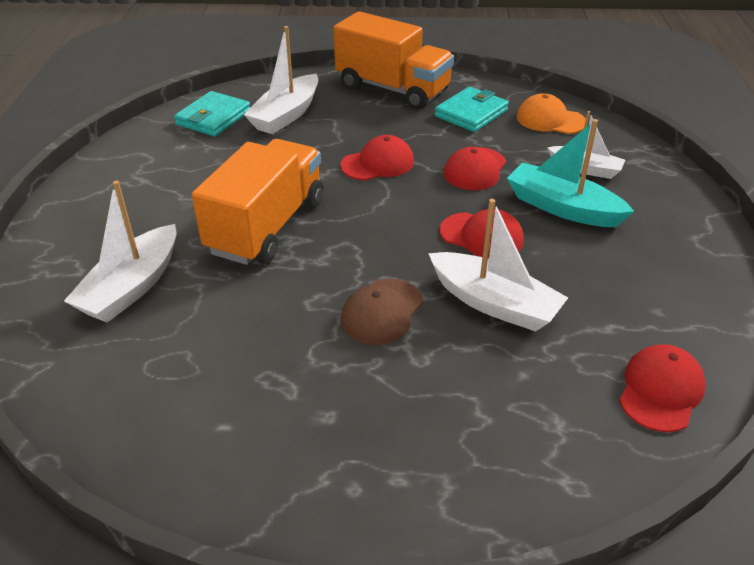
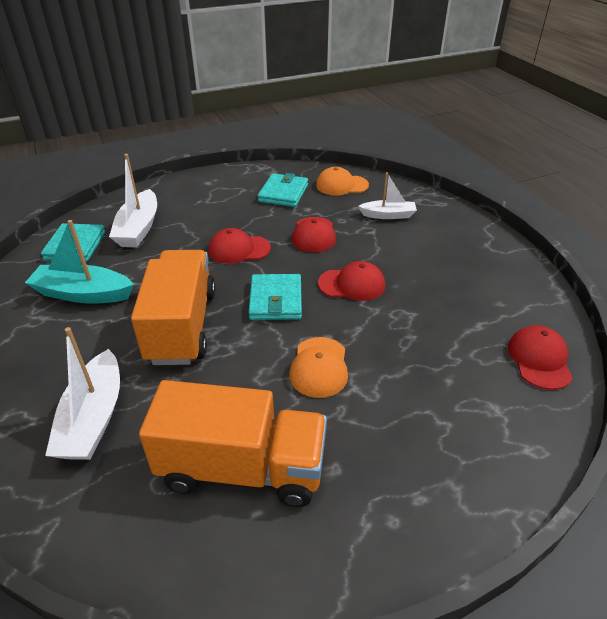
camera: 25 degrees left, 0 degrees up
(378, 163) = (239, 249): red cap -> red cap turned 135 degrees counterclockwise
(382, 228) = (276, 300): none -> turquoise wallet
(382, 311) = (319, 367): brown cap -> orange cap
(392, 89) = (212, 188): orange truck -> orange truck (242, 468)
(494, 303) = (394, 333): white boat -> none
(562, 208) = (392, 247): turquoise boat -> turquoise boat (83, 294)

